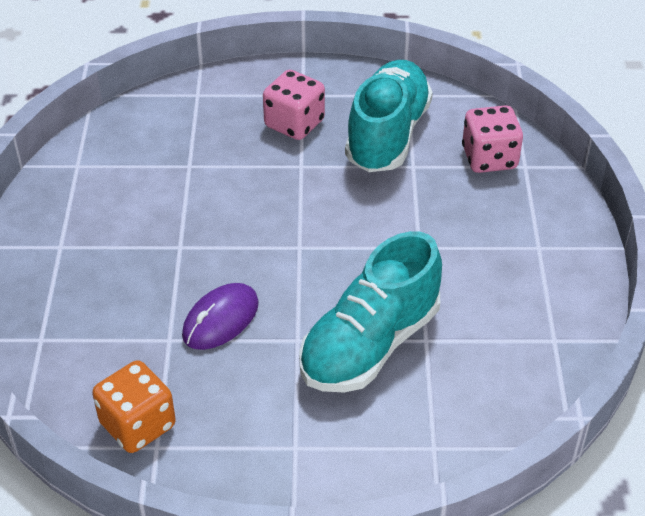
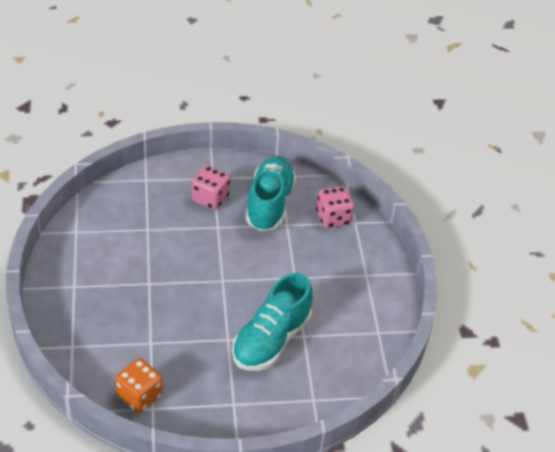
camera: 10 degrees left, 0 degrees up
(220, 319) = (180, 329): purple mouse -> none

